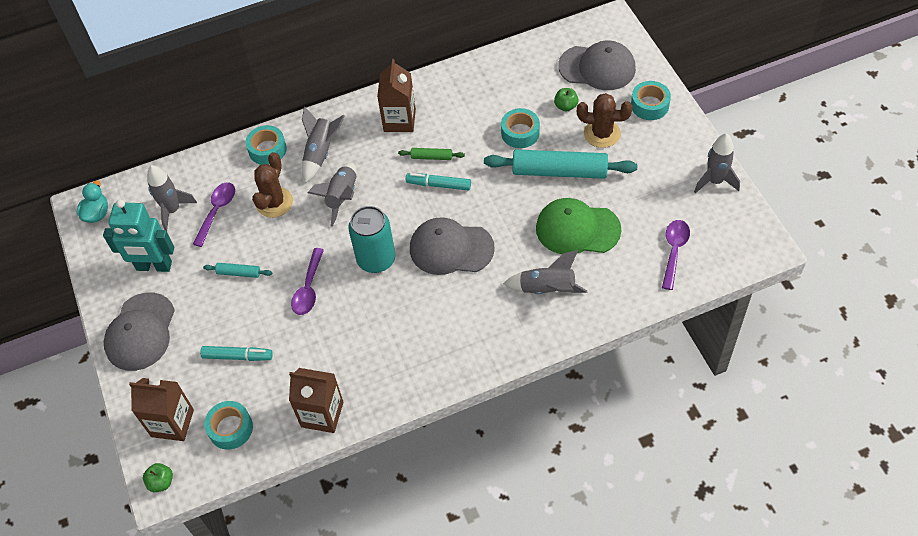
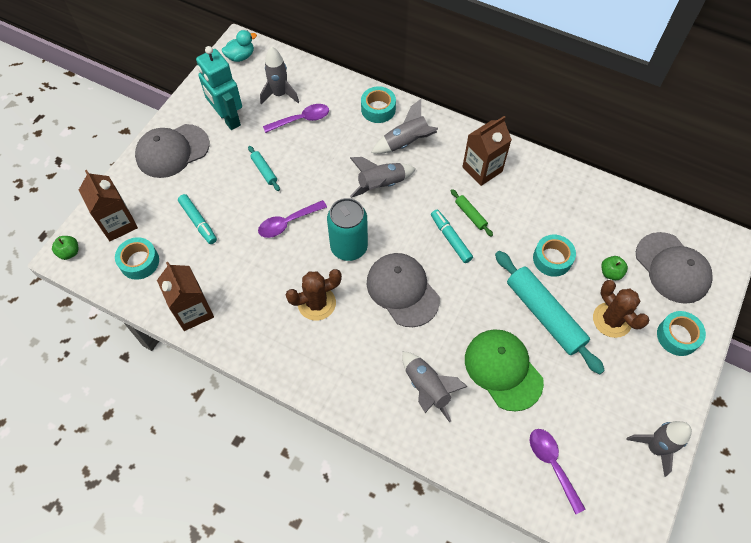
camera: 45 degrees right, 5 degrees up
(274, 202) = (339, 147): brown cactus -> brown cactus (316, 303)
(674, 251) = (552, 464): purple spoon -> purple spoon turned 90 degrees counterclockwise

